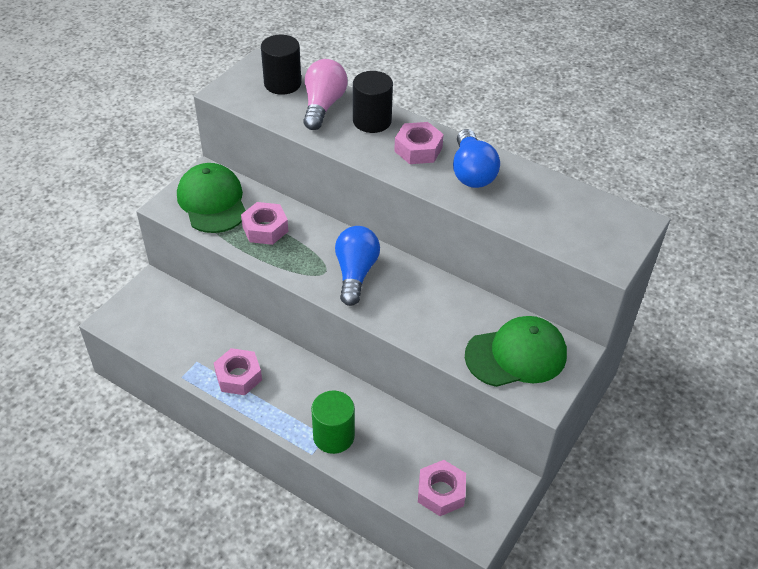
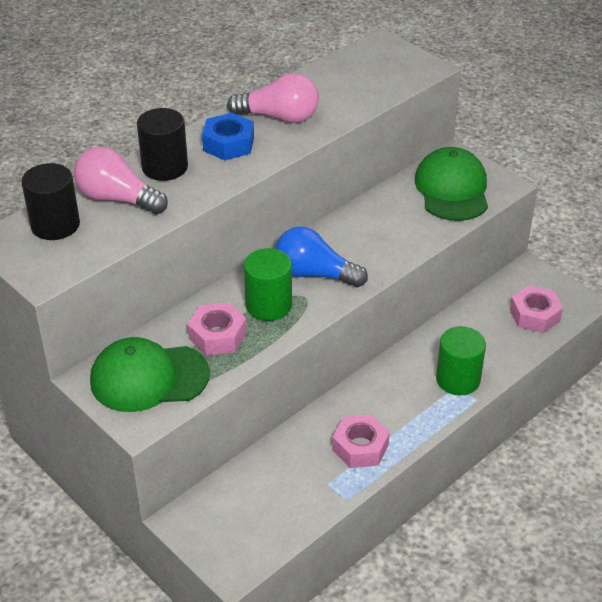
camera: 75 degrees left, 5 degrees down
(308, 251) = (268, 305): none -> green cylinder
(418, 149) = (228, 144): pink nut -> blue nut
(472, 172) = (279, 117): blue light bulb -> pink light bulb

